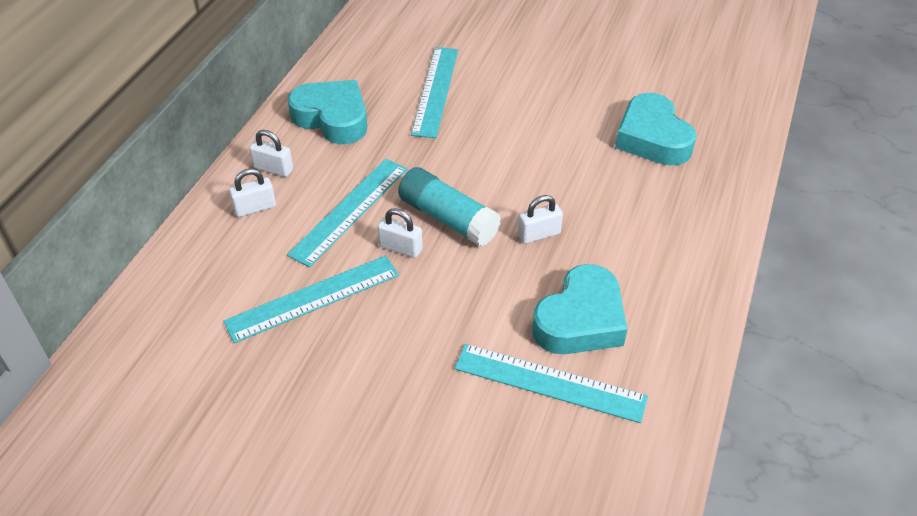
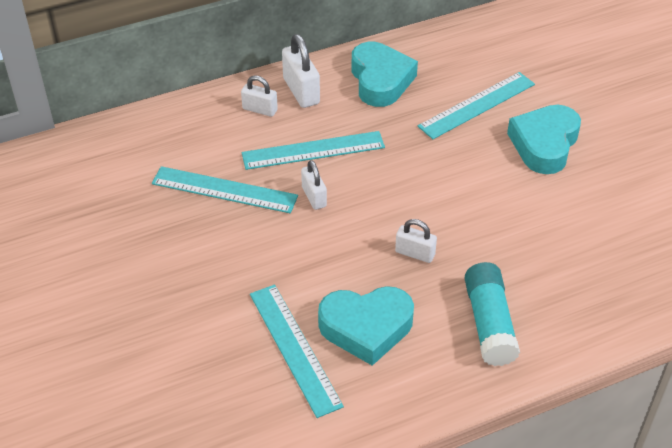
camera: 45 degrees right, 0 degrees up
(273, 169) = (301, 91): white padlock -> white padlock, size x1.58
(448, 218) = (368, 199): turquoise glue stick -> turquoise glue stick (489, 323)
(652, 138) = (598, 247): turquoise heart -> turquoise heart (544, 144)

